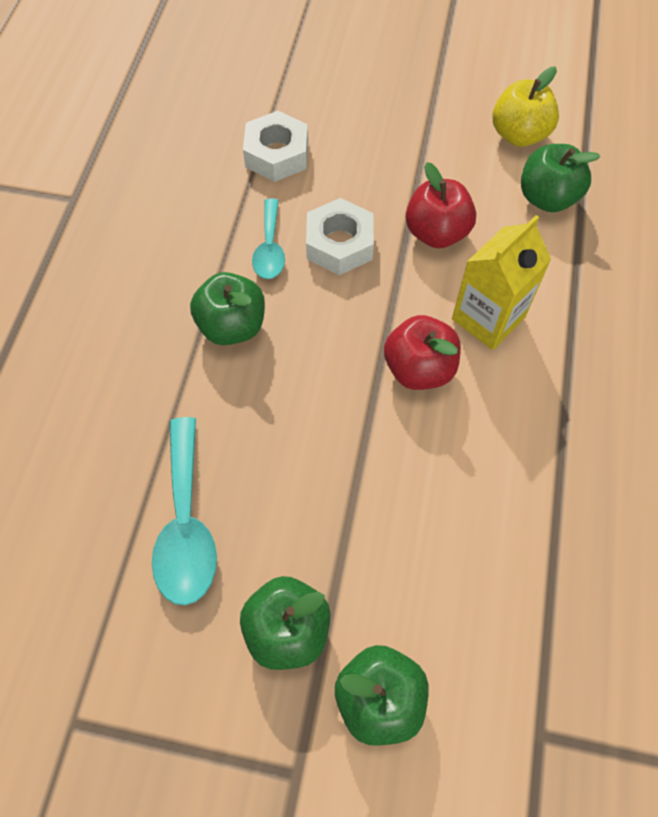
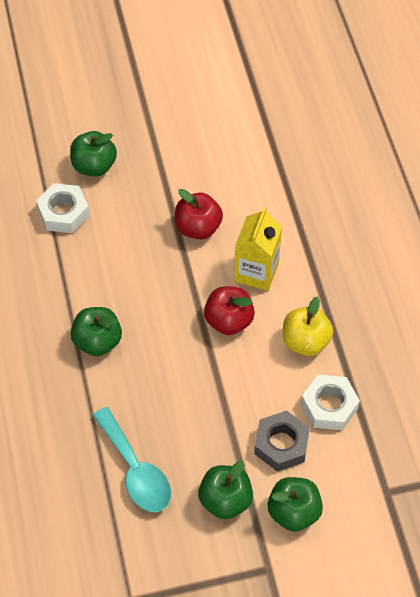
camera: 25 degrees left, 5 degrees down
(269, 248) = (94, 281): turquoise spoon -> none
(339, 244) = (138, 260): white nut -> white nut (329, 406)
(410, 581) = (281, 444): none -> grey nut
(519, 135) = (220, 137): yellow apple -> yellow apple (305, 341)
(547, 198) = (258, 176): green apple -> green apple (94, 166)

